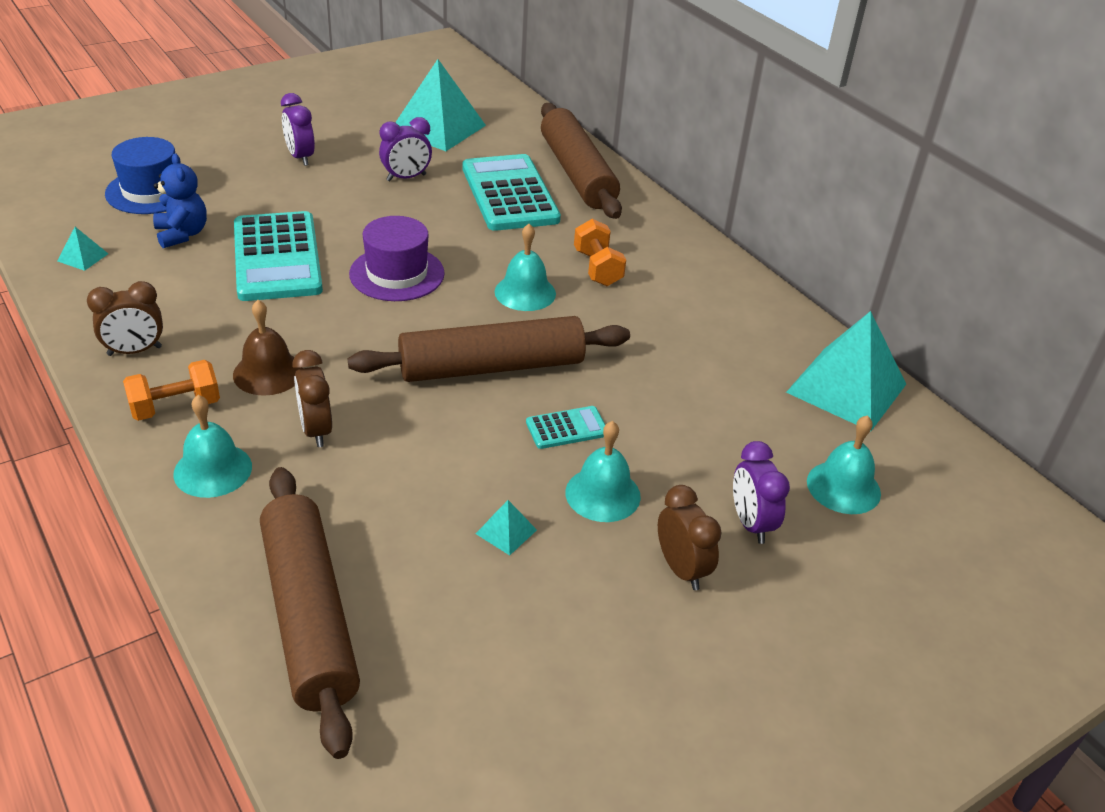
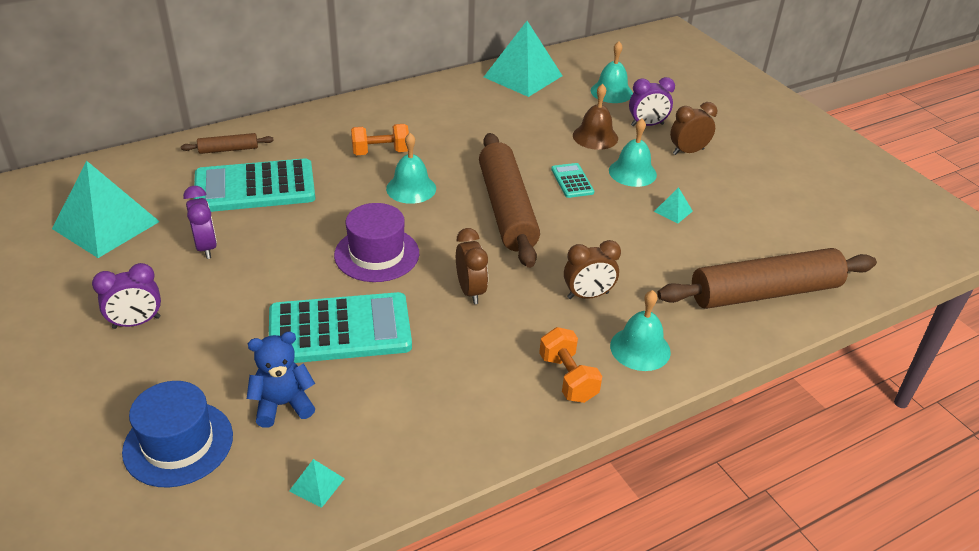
camera: 85 degrees left, 0 degrees up
(134, 351) = (490, 416): brown clock -> brown clock (470, 291)
(268, 373) = (518, 325): brown bell -> brown bell (595, 137)
(577, 173) = (228, 149): brown rolling pin -> brown rolling pin, size x0.44

